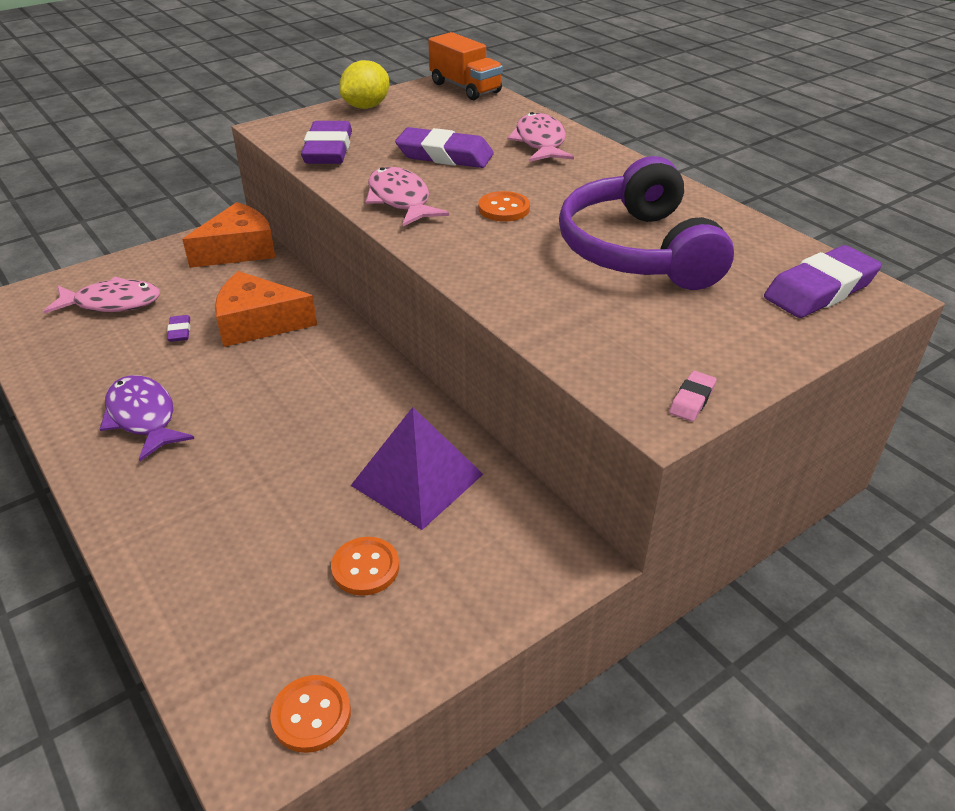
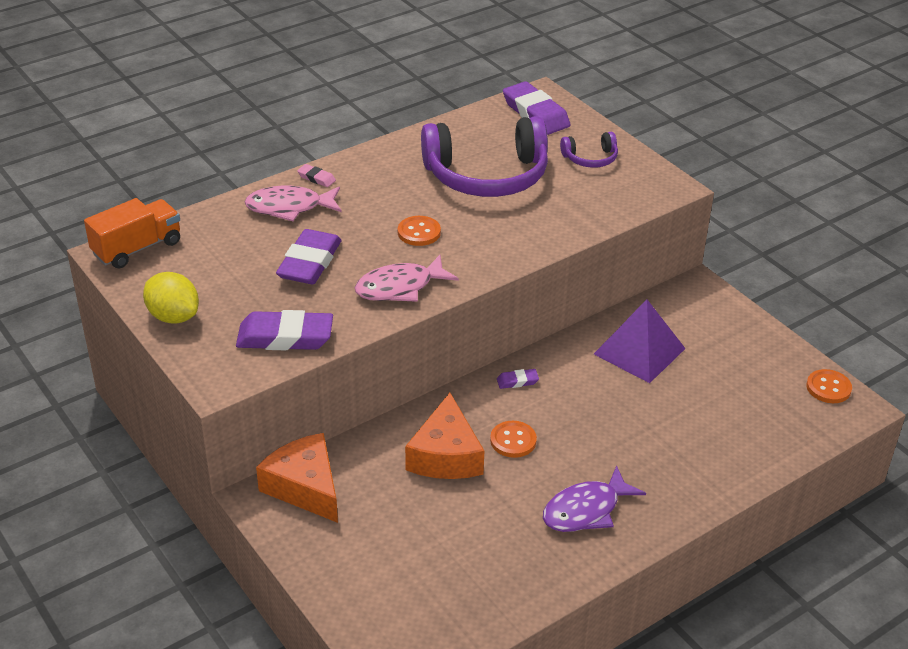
camera: 90 degrees left, 0 degrees up
(112, 303) = (405, 573): pink fish -> none
(180, 331) = (458, 509): purple eraser -> purple eraser (517, 381)
(365, 568) = (721, 372): orange button -> orange button (513, 440)
(692, 400) = (656, 175): pink eraser -> pink eraser (316, 178)
(715, 335) = (590, 158): none -> purple headphones

